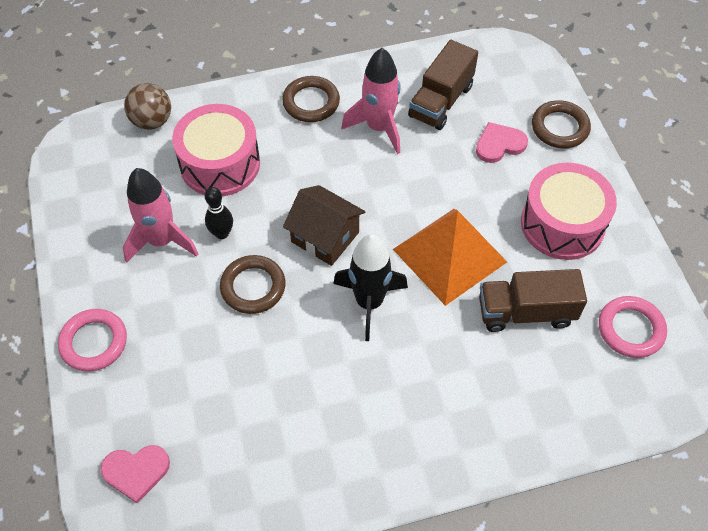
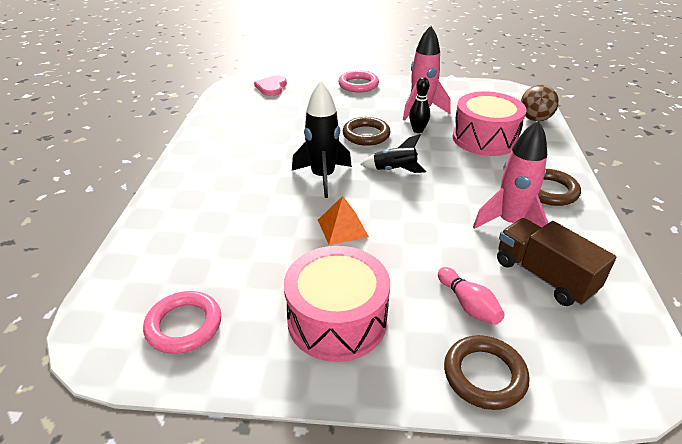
camera: 110 degrees right, 20 degrees down
(325, 237) = (394, 170): brown house -> black rocket
(449, 255) = (342, 228): orange pyramid -> orange pyramid, size x0.53
(499, 144) = (468, 305): pink heart -> pink bowling pin
(526, 312) = (257, 256): brown truck -> none

